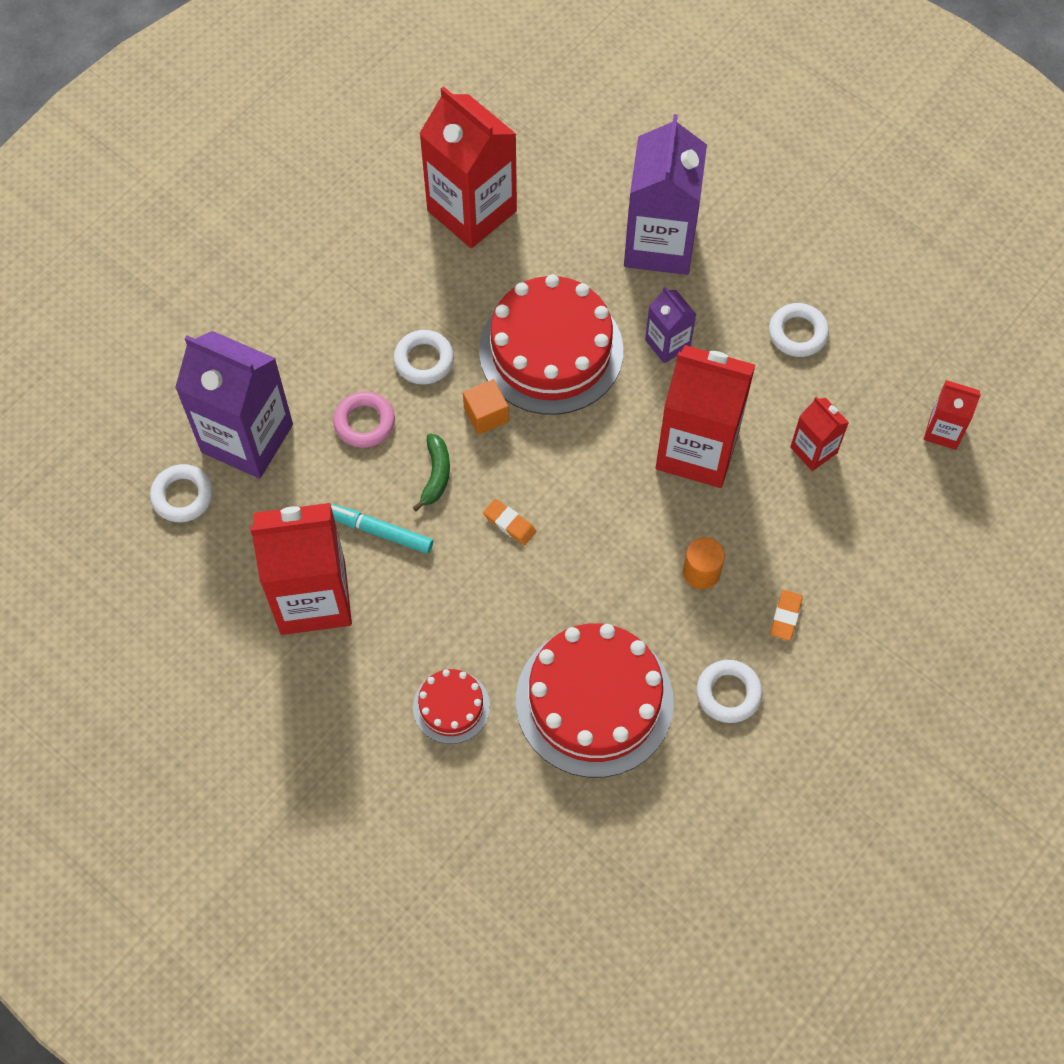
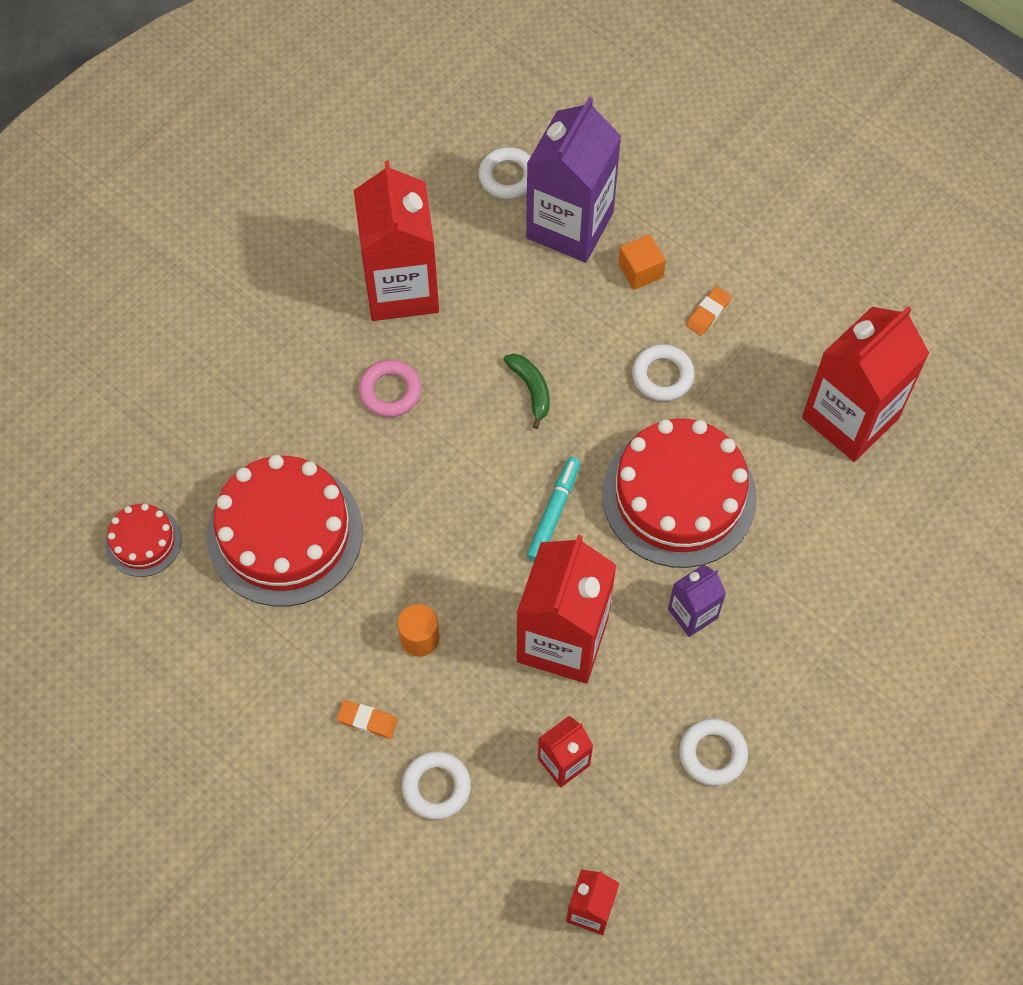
camera: 90 degrees right, 0 degrees up
(364, 422) = (589, 324): pink ring -> pink ring (390, 391)
(379, 531) = (469, 341): turquoise marker -> turquoise marker (553, 512)
(436, 475) = (531, 389): green banana -> green banana turned 120 degrees counterclockwise
(451, 706) = (286, 407): red cake -> red cake (143, 541)
(486, 415) = (600, 434): orange cube -> orange cube (640, 271)
(509, 524) = (476, 457): orange eraser -> orange eraser (708, 313)
(659, 244) = (822, 608): purple carton -> none
(728, 693) = (286, 659): white ring -> white ring (436, 787)

